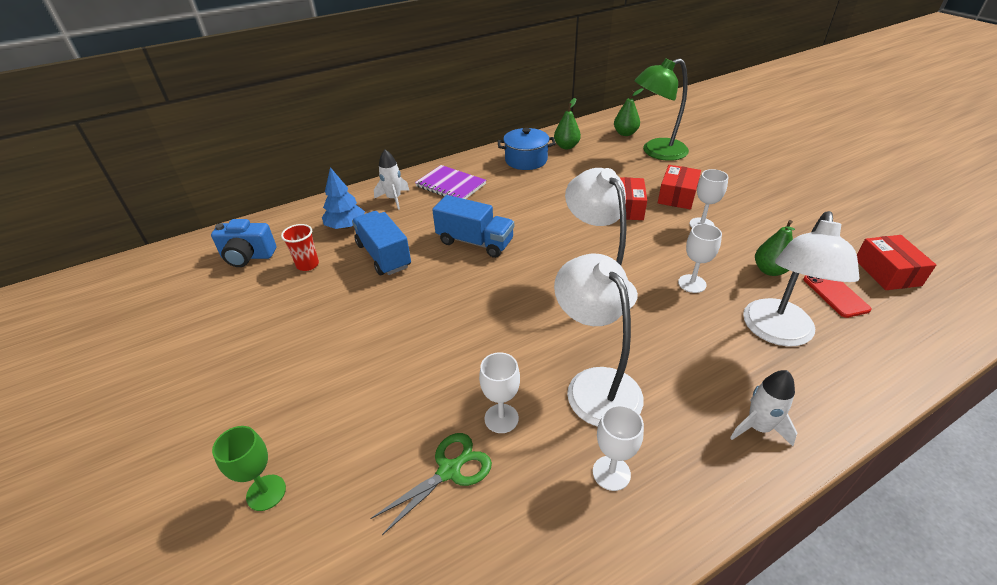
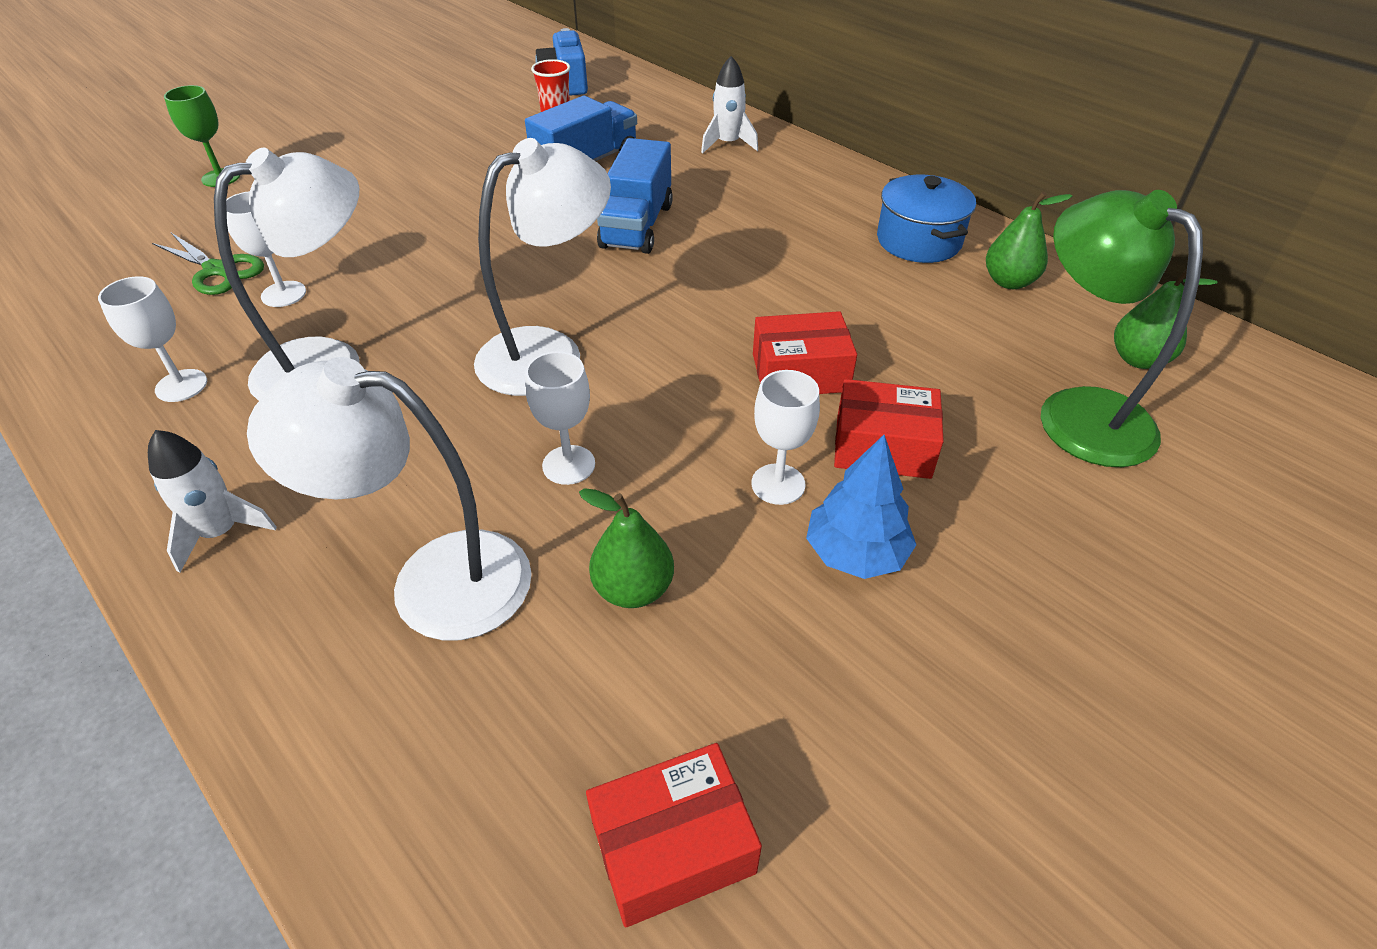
camera: 75 degrees right, 5 degrees up
(346, 226) = (646, 125): blue tree -> blue tree (856, 553)
(450, 185) = (789, 181): purple notebook -> none
(835, 294) = (564, 703): red phone -> none

